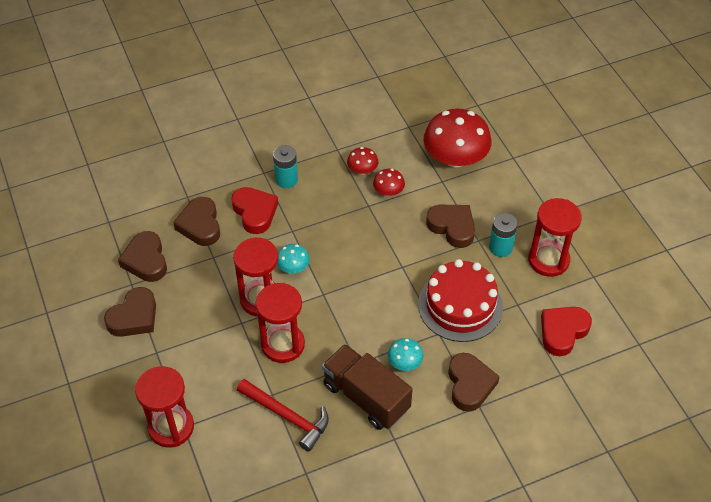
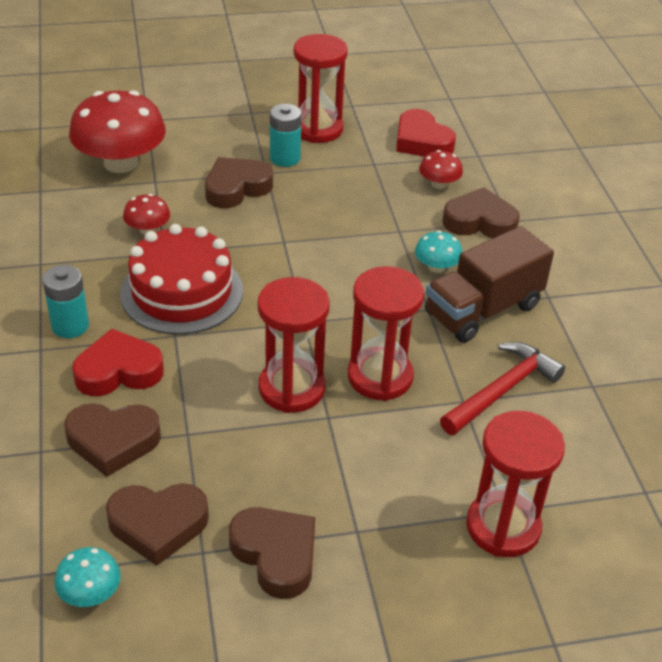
camera: 80 degrees left, 10 degrees down
(293, 267) = (244, 344): turquoise mushroom -> turquoise mushroom (90, 593)
(362, 169) = (94, 246): red mushroom -> red mushroom (439, 184)
(460, 305) = (362, 206): red cake -> red cake (182, 292)

